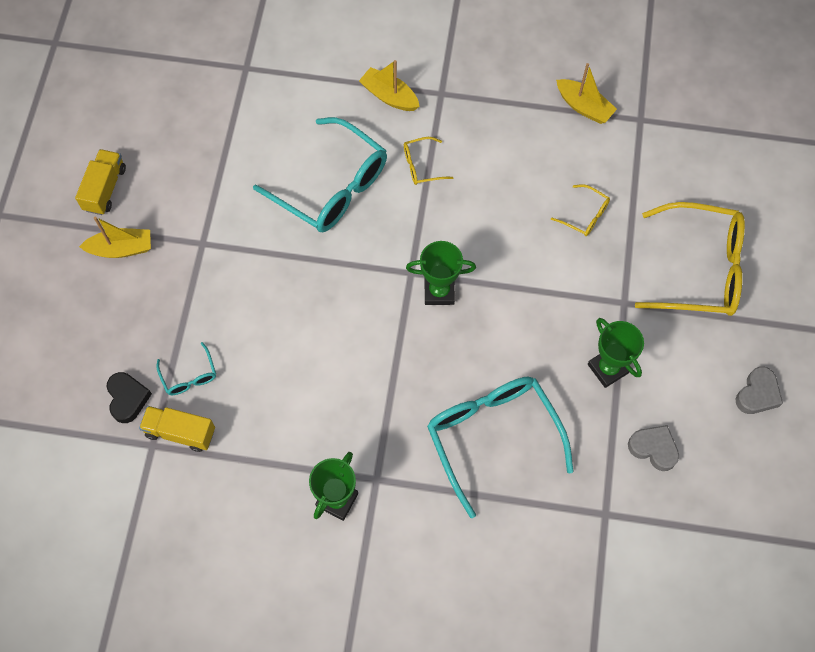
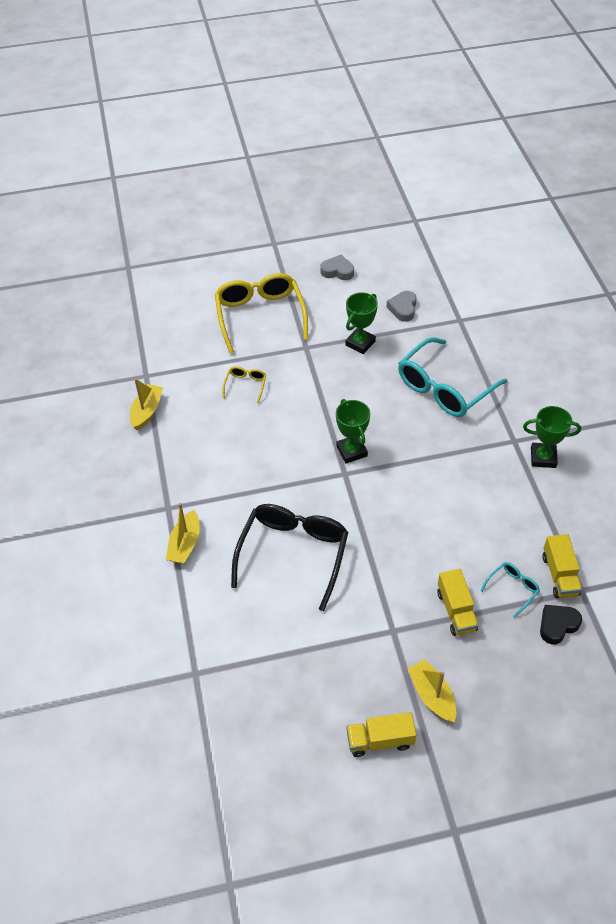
camera: 110 degrees left, 15 degrees down
(193, 309) = (456, 611): none -> yellow truck
(332, 187) = (293, 553): turquoise glasses -> black glasses
(421, 166) = (245, 498): yellow glasses -> none

